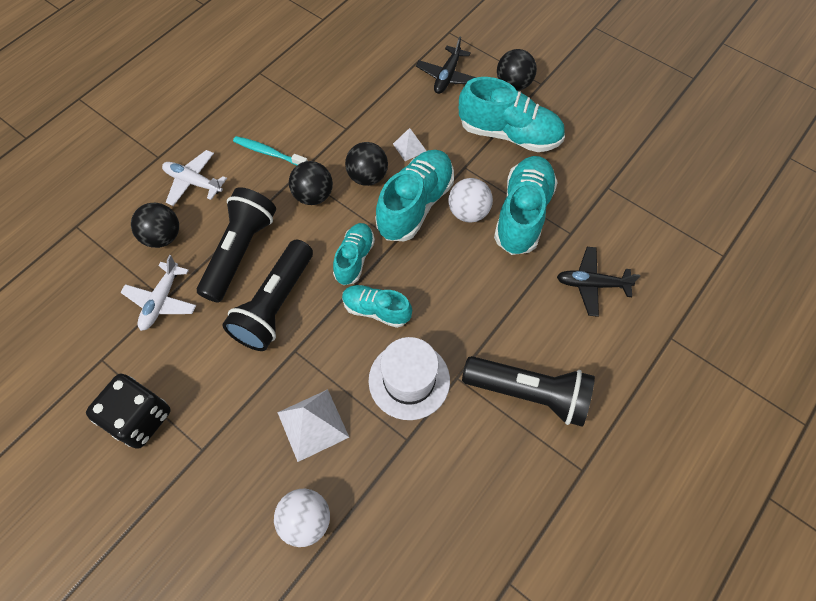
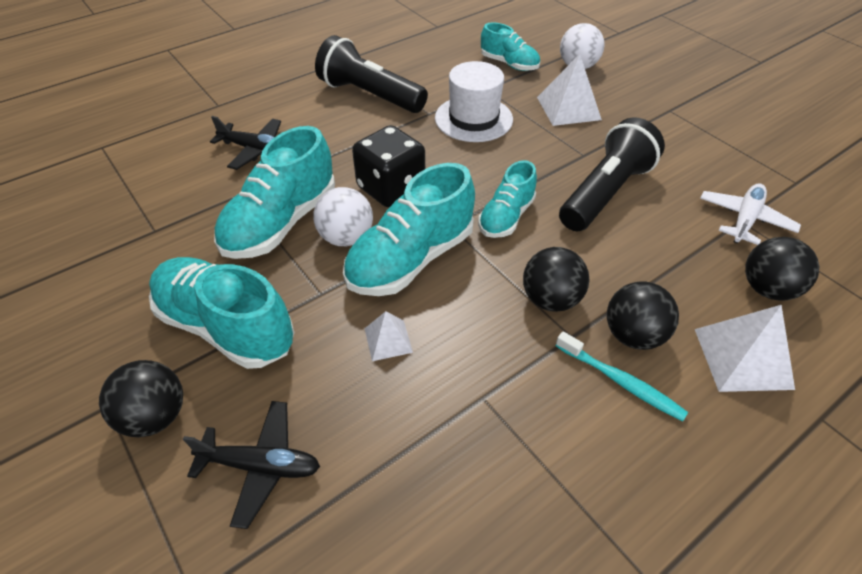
camera: 165 degrees left, 15 degrees down
(140, 418) = (735, 136): black dice -> black dice (391, 188)
(193, 182) = (742, 358): white plane -> white pyramid
(240, 251) = (653, 251): black flashlight -> none
(367, 176) = (466, 309): black ball -> black ball (633, 335)
(376, 310) = (491, 169): turquoise shoe -> turquoise shoe (509, 64)
(447, 76) = (260, 466): black plane -> black plane turned 60 degrees clockwise

